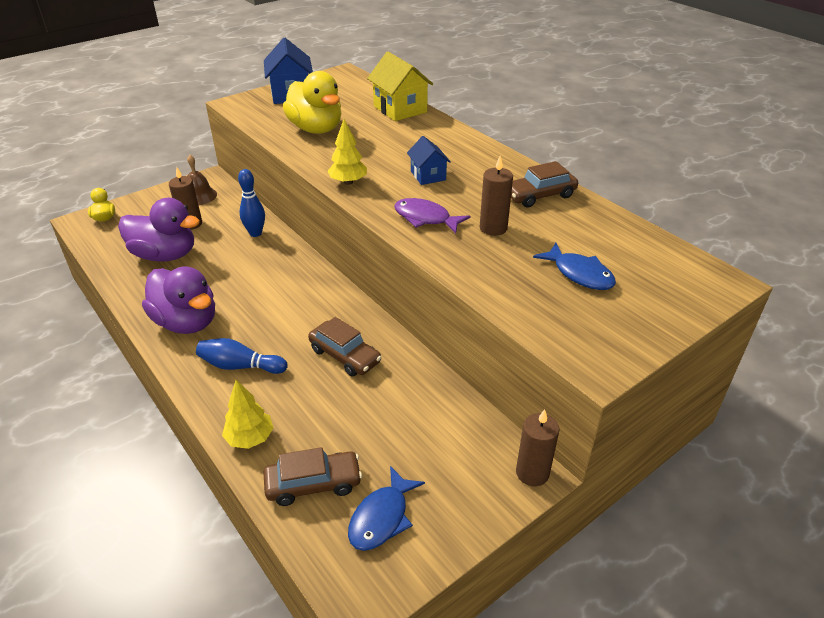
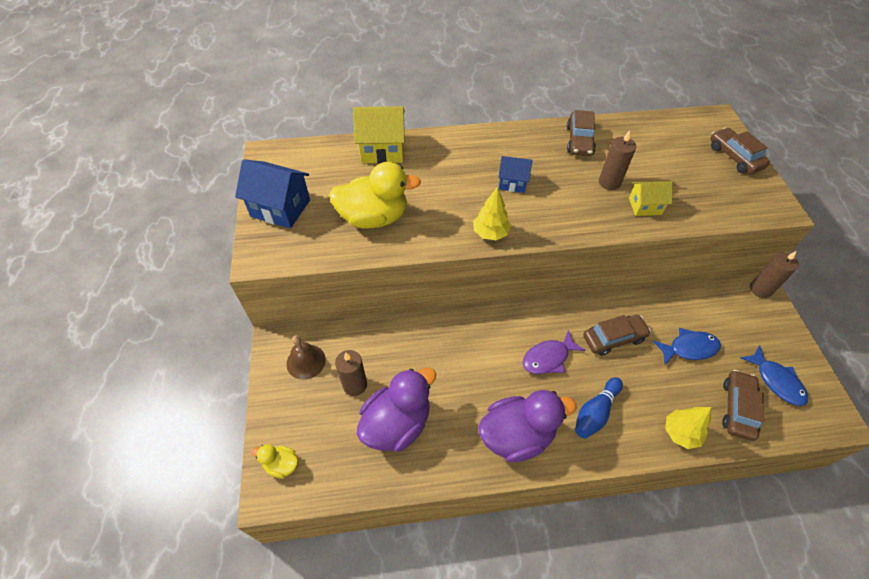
camera: 60 degrees left, 15 degrees up
(255, 233) = (409, 337): blue bowling pin -> none
(425, 218) = (576, 211): purple fish -> purple fish (548, 358)
(480, 258) = (645, 206): none -> yellow house
(579, 274) = (684, 169): blue fish -> blue fish (689, 348)
(657, 309) = (734, 157): none -> brown car

